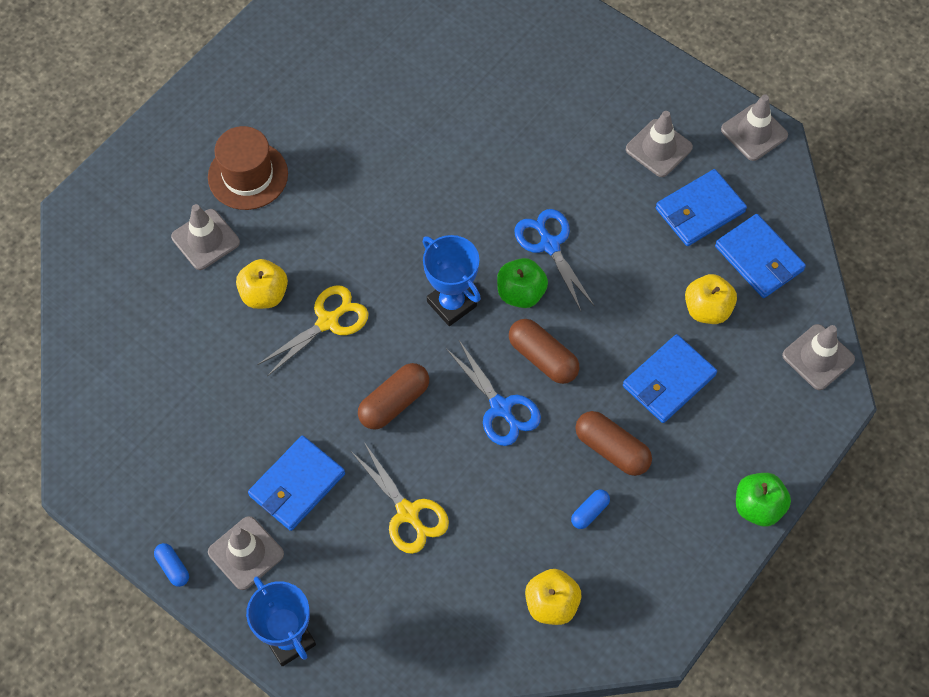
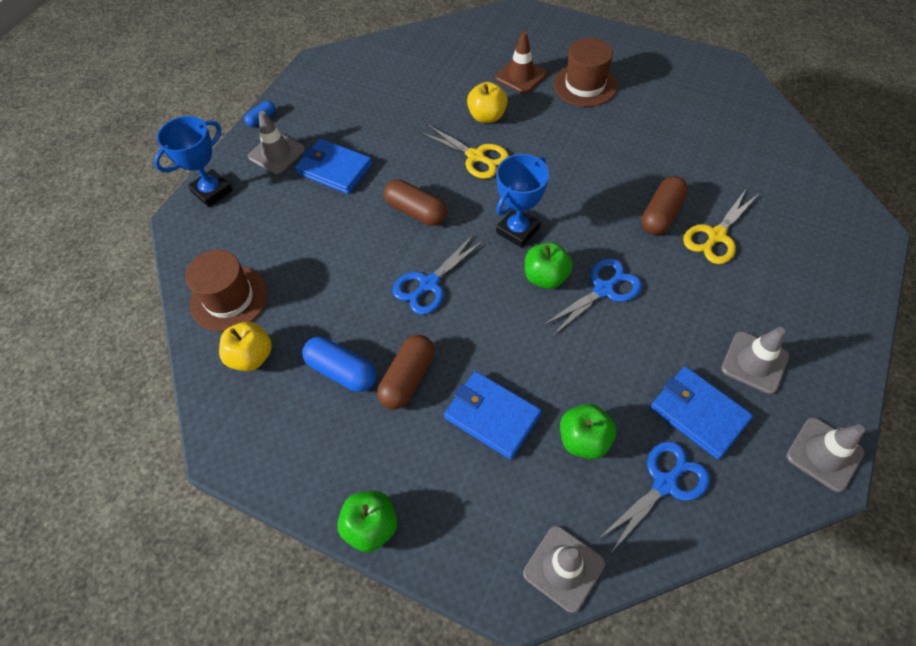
camera: 80 degrees right, 5 degrees down
(205, 240) = (521, 76): grey traffic cone -> brown traffic cone
(407, 513) = (321, 240): yellow scissors -> yellow scissors (716, 236)
(466, 625) = (229, 298): none -> brown hat
(543, 358) = (486, 306): brown capsule -> brown capsule (661, 214)
(589, 512) = (342, 371): blue capsule -> blue capsule, size x1.80
(707, 309) = (583, 439): yellow apple -> green apple
(759, 258) = (665, 484): blue wallet -> blue scissors

